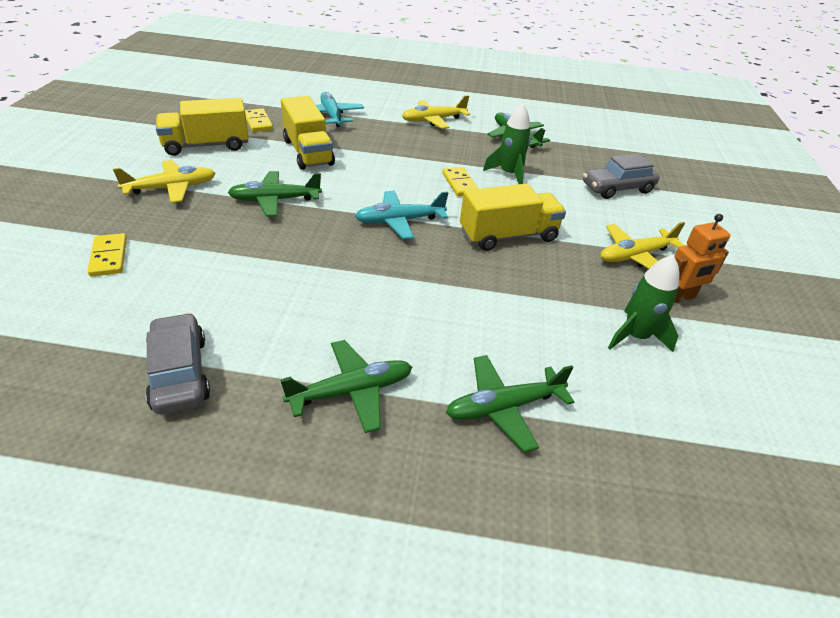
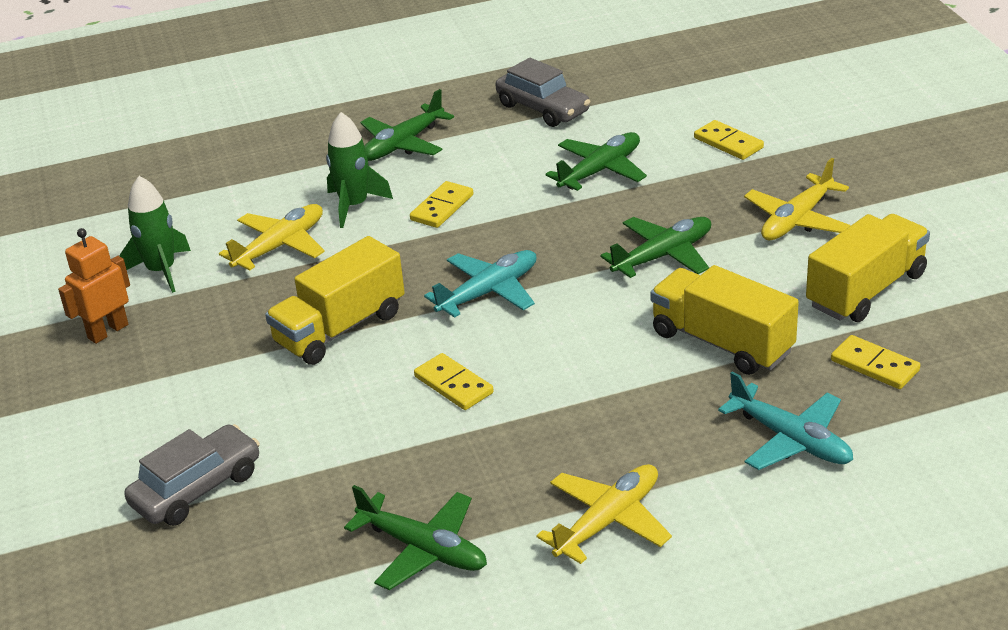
camera: 160 degrees right, 5 degrees down
(376, 297) = (442, 207): none -> yellow domino
(504, 407) = (275, 177): green plane -> green plane (600, 171)
(509, 174) = (389, 439): green rocket -> green rocket (354, 206)
(635, 256) = (162, 368): yellow plane -> yellow plane (280, 246)

